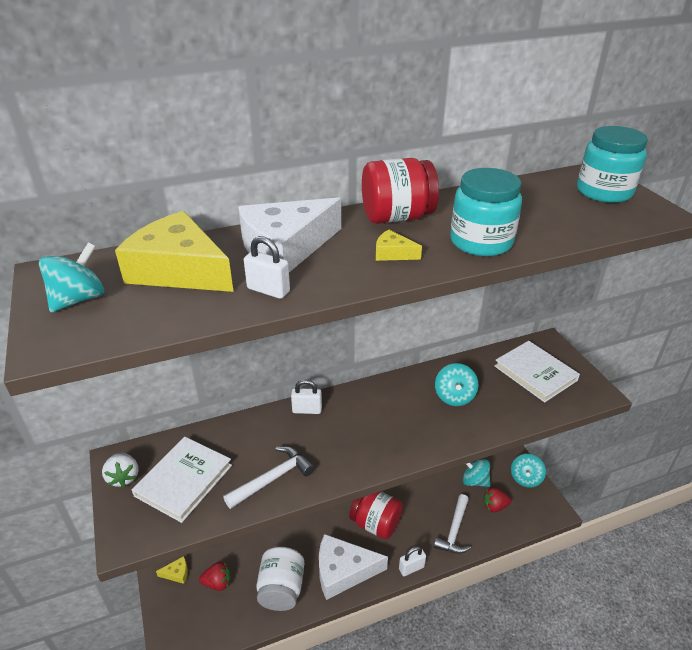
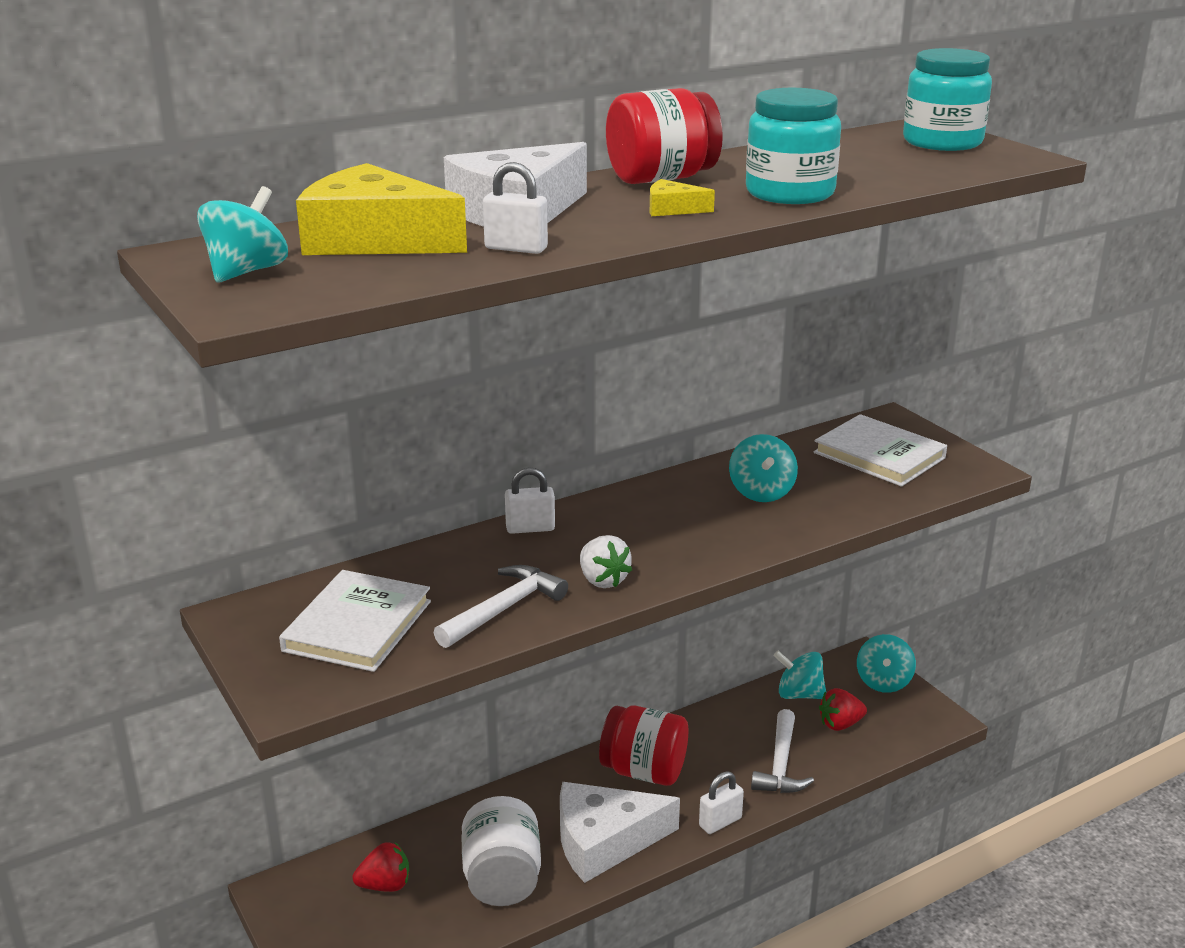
camera: 10 degrees left, 10 degrees down
(123, 477) = (254, 632): white strawberry -> white strawberry (602, 580)
(177, 573) = (306, 882): yellow cheese -> none

